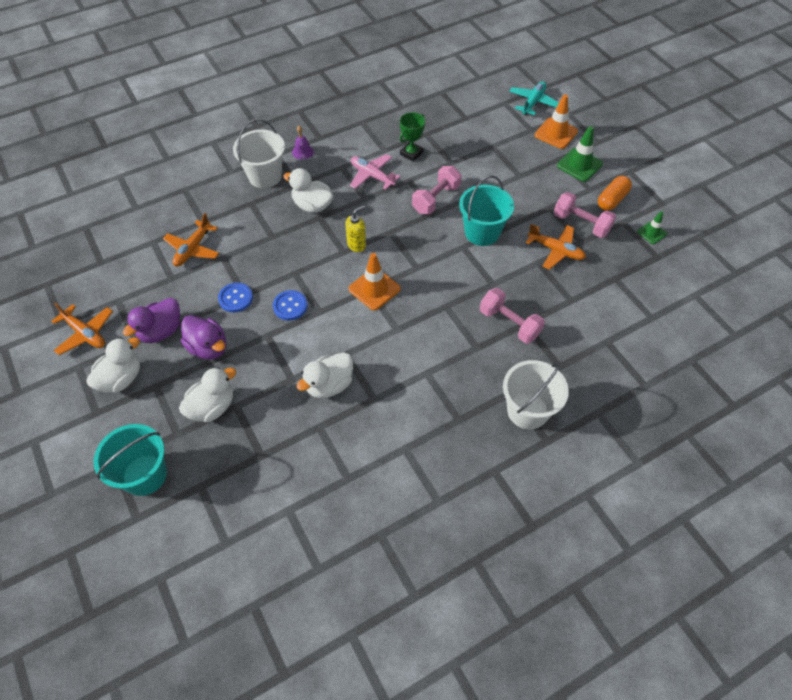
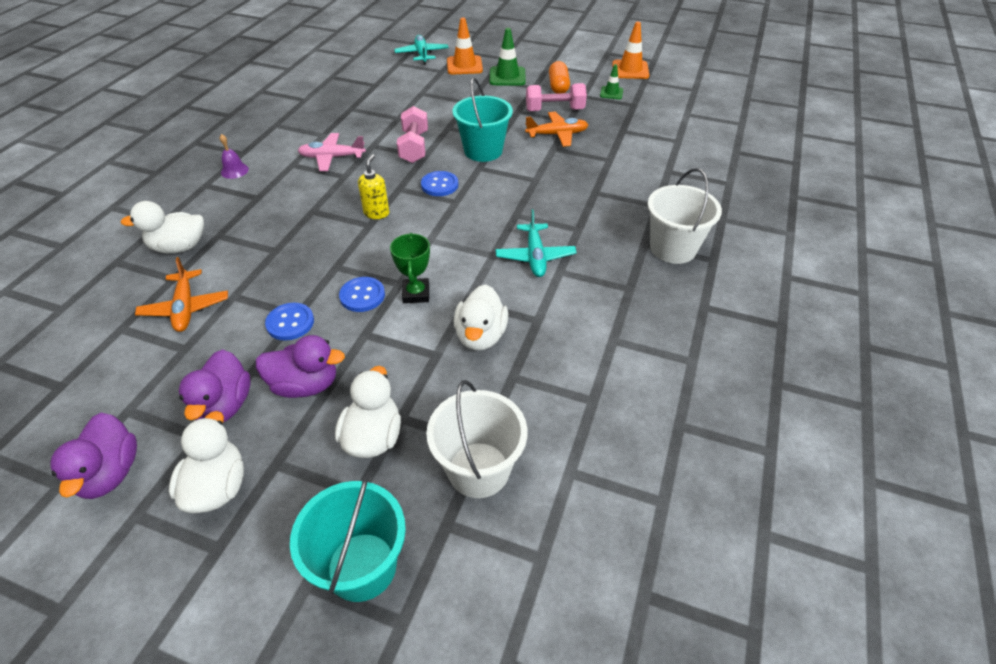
camera: 40 degrees left, 10 degrees down
(85, 333) = (110, 473): orange plane -> purple duck
(265, 176) = (211, 207): white bucket -> white bucket (478, 469)
(312, 205) = (293, 206): white duck -> white duck (179, 247)
(374, 289) = (434, 237): orange traffic cone -> orange traffic cone (630, 70)
(411, 153) = (352, 127): green trophy -> green trophy (416, 293)
(420, 246) = (439, 185): none -> blue button
(423, 350) = (535, 256): none -> turquoise plane
(509, 323) = (583, 198): pink dumbbell -> none

